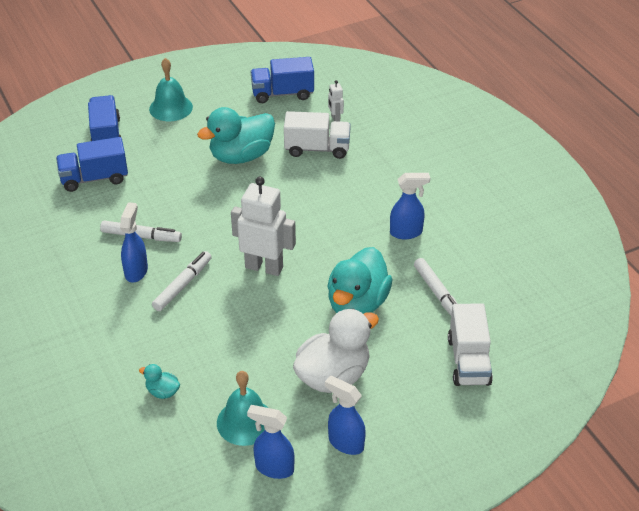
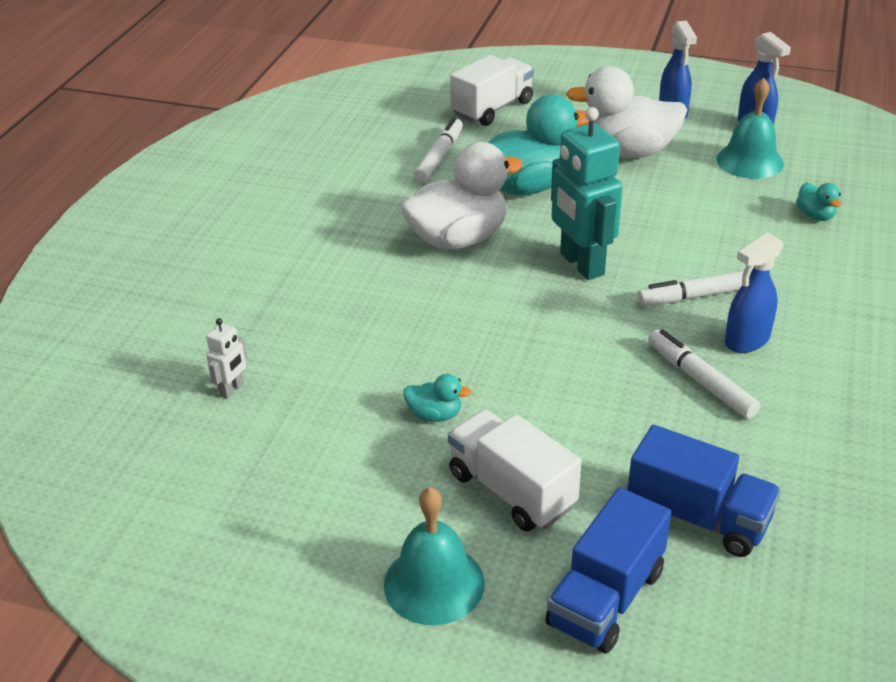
camera: 135 degrees left, 5 degrees down
(241, 156) = (435, 415): turquoise duck -> turquoise duck, size x0.44
(264, 267) = (581, 264): white robot -> turquoise robot
(282, 93) = (230, 484): blue truck -> none
(317, 149) = (322, 362): white truck -> white truck (511, 490)
(346, 243) = (458, 239): none -> white duck
(406, 232) = (380, 216): blue spray bottle -> none

